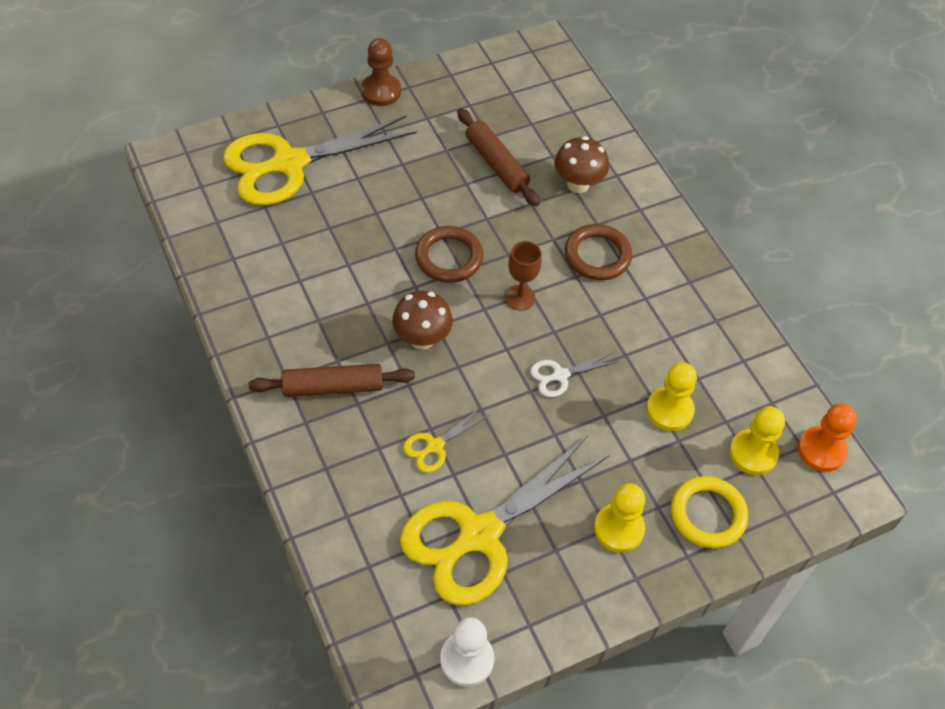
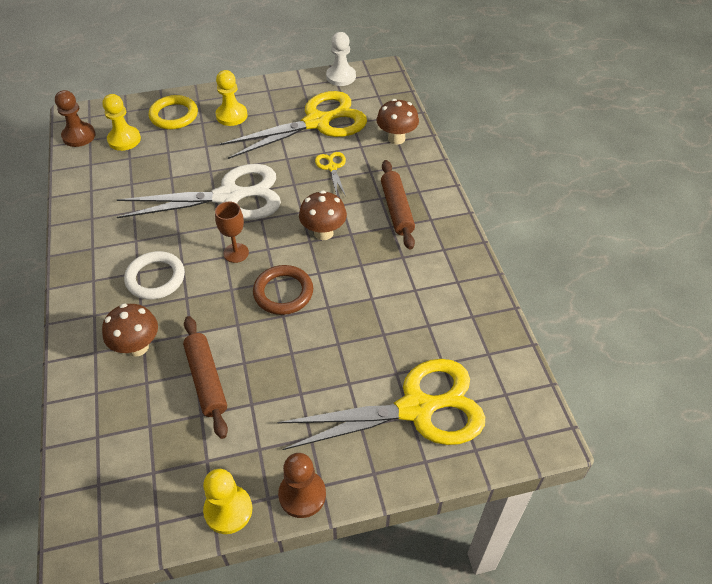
camera: 165 degrees left, 5 degrees down
(333, 387) = (397, 209): brown rolling pin -> brown rolling pin turned 75 degrees clockwise
(348, 519) = (396, 138): none -> brown mushroom
(435, 446) = (332, 167): yellow scissors -> yellow scissors turned 75 degrees counterclockwise
(560, 375) = (229, 197): white scissors -> white scissors, size x2.38
(597, 255) = (155, 278): brown ring -> white ring
(669, 410) = (163, 168): yellow pawn -> yellow pawn (228, 510)
(821, 450) = (79, 136): orange pawn -> brown pawn

